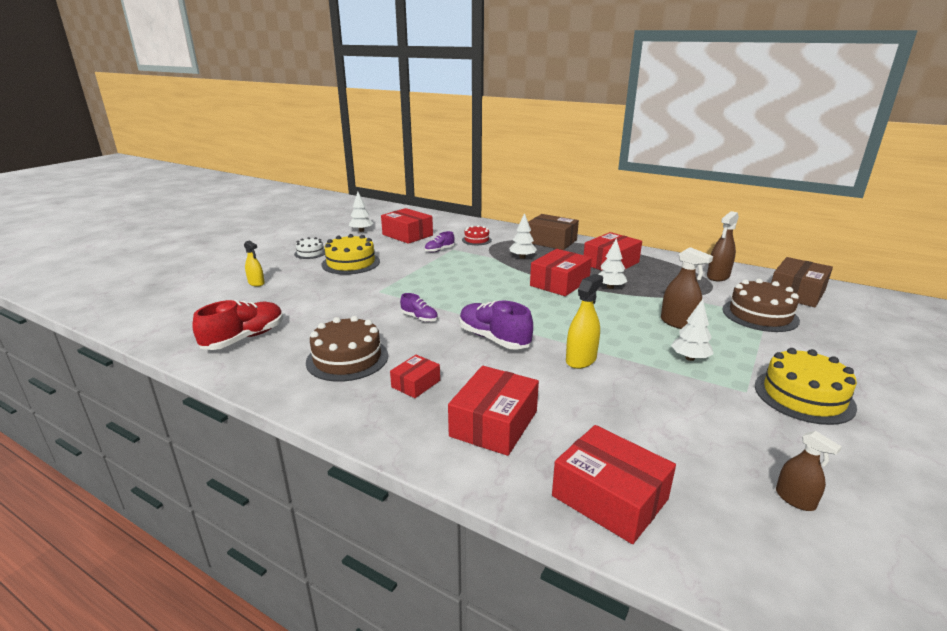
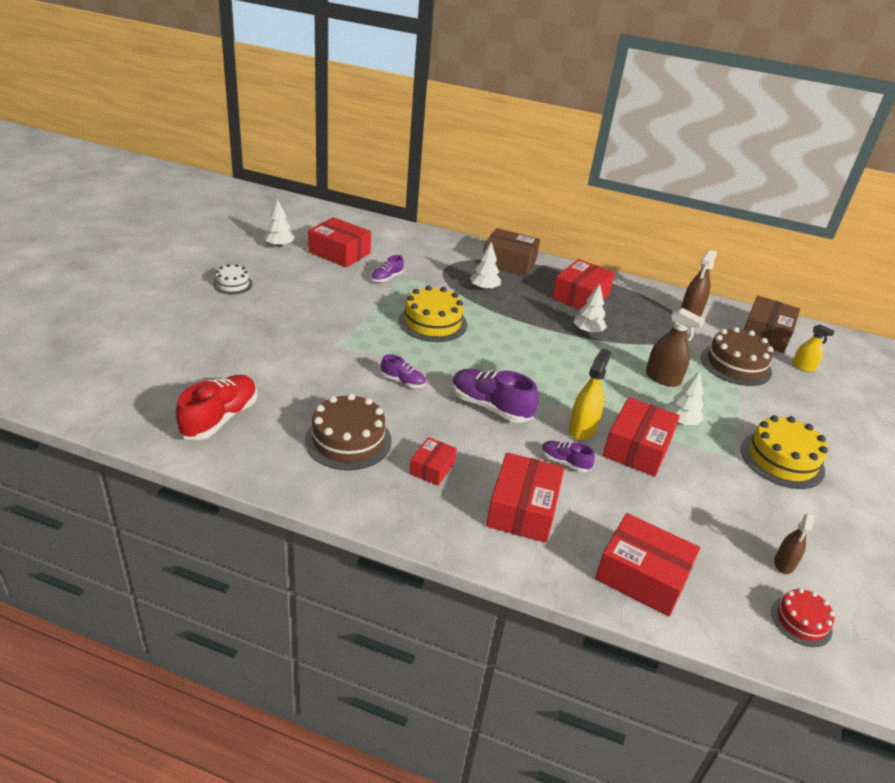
camera: 15 degrees left, 10 degrees up
(256, 283) = (190, 335): yellow spray bottle -> yellow spray bottle (803, 367)
(351, 263) = (290, 300): yellow cake -> yellow cake (432, 322)
(476, 240) = (424, 261): red cake -> red cake (801, 621)
(553, 386) = (564, 462): none -> purple shoe
(560, 283) = (535, 327): red box -> red box (637, 448)
(795, 499) = (784, 563): brown spray bottle -> brown spray bottle turned 75 degrees clockwise

